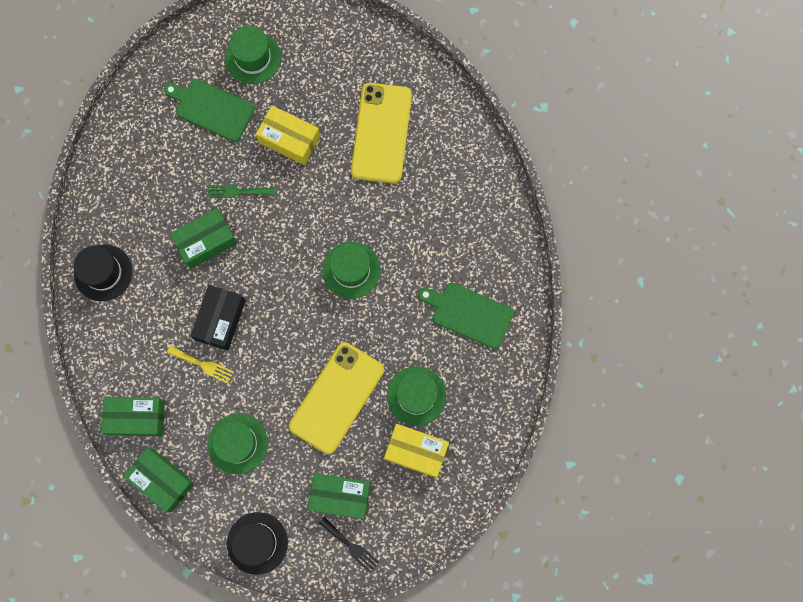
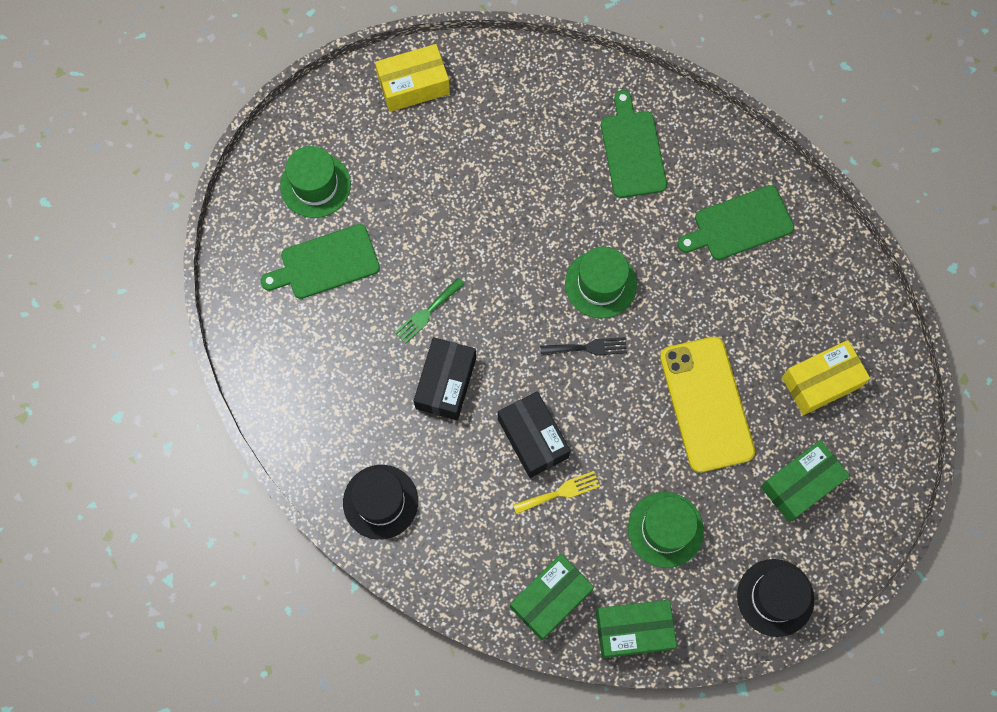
camera: 45 degrees left, 5 degrees down
(206, 242) = (446, 383): green box -> black box
(289, 140) = (425, 225): yellow box -> yellow box (413, 85)
(351, 546) = (855, 517): black fork -> black fork (588, 348)
(381, 133) = (500, 144): yellow phone -> none
(416, 395) = (770, 335): green hat -> none
(454, 209) = (632, 150): none -> green cutting board

